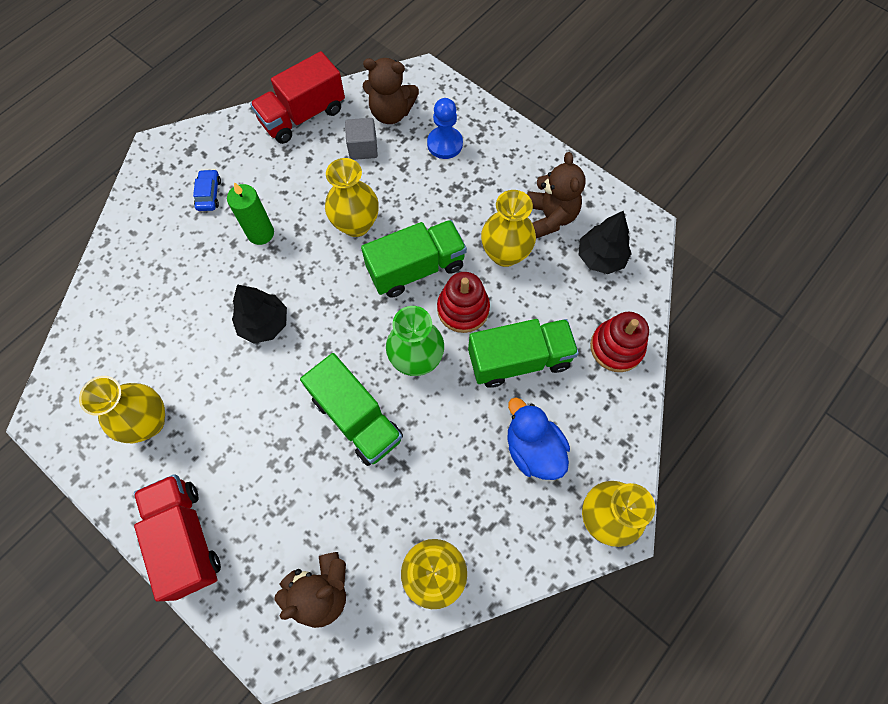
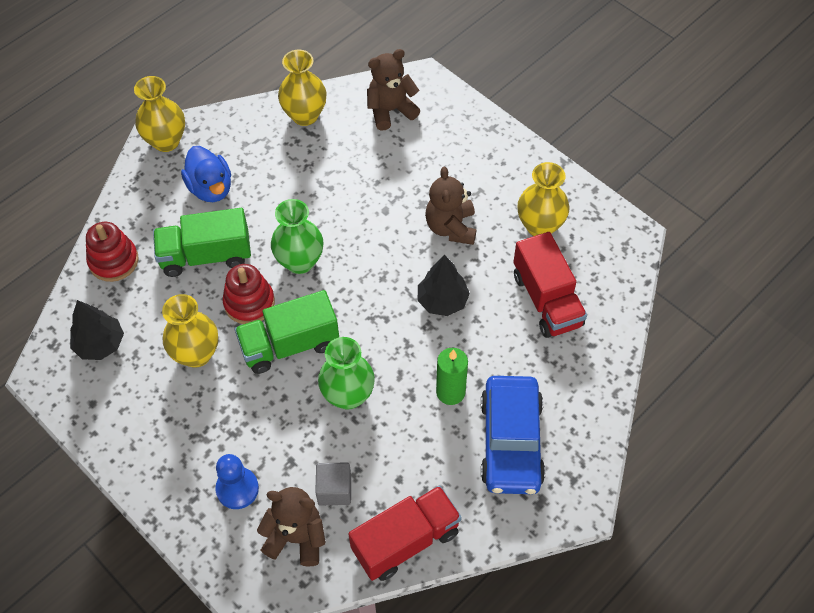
camera: 175 degrees left, 10 degrees down
(186, 538) = (496, 146): red truck -> red truck (547, 300)
(209, 194) = (511, 441): blue car -> blue car, size x2.42
(356, 224) = (348, 395): yellow vase -> green vase
(357, 418) = (357, 218): green truck -> none
(550, 217) = (139, 390): brown teddy bear -> brown teddy bear (451, 227)

